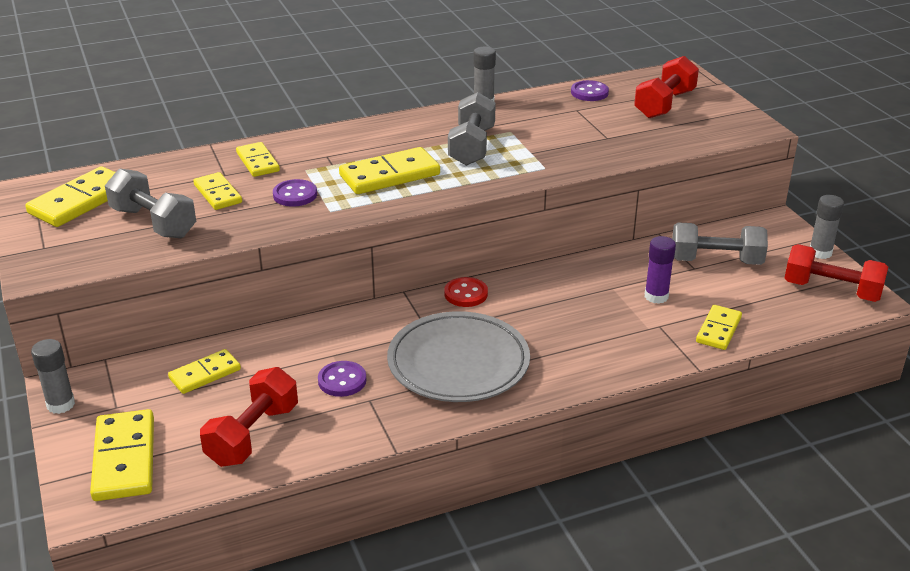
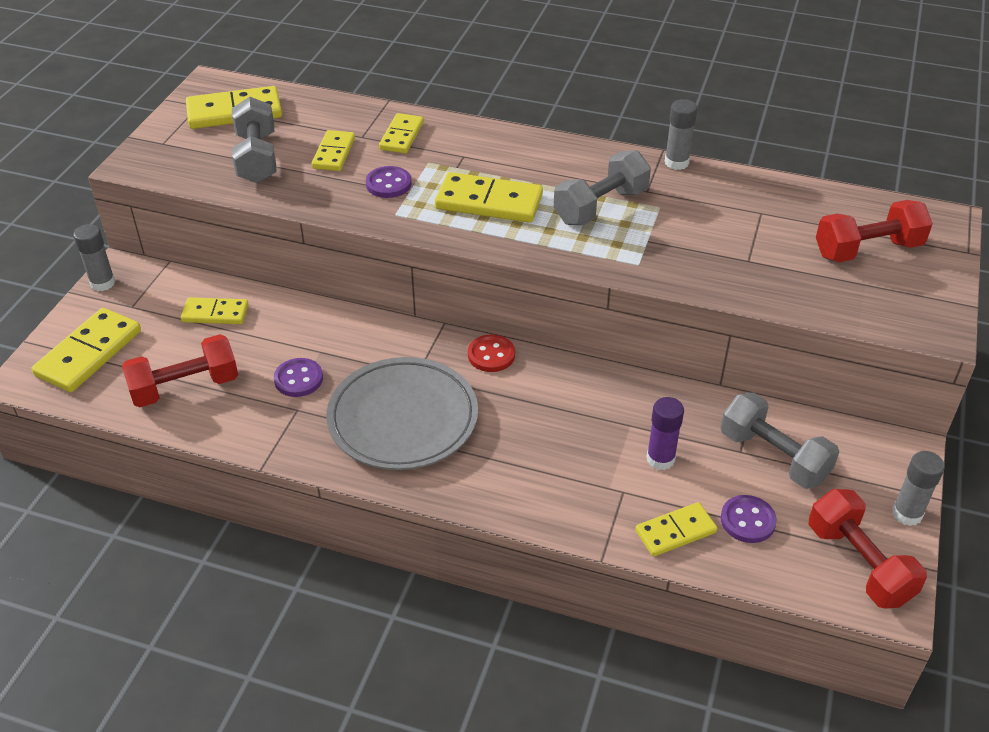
camera: 40 degrees right, 10 degrees up
(589, 92) = (802, 198): purple button -> purple button (747, 520)

